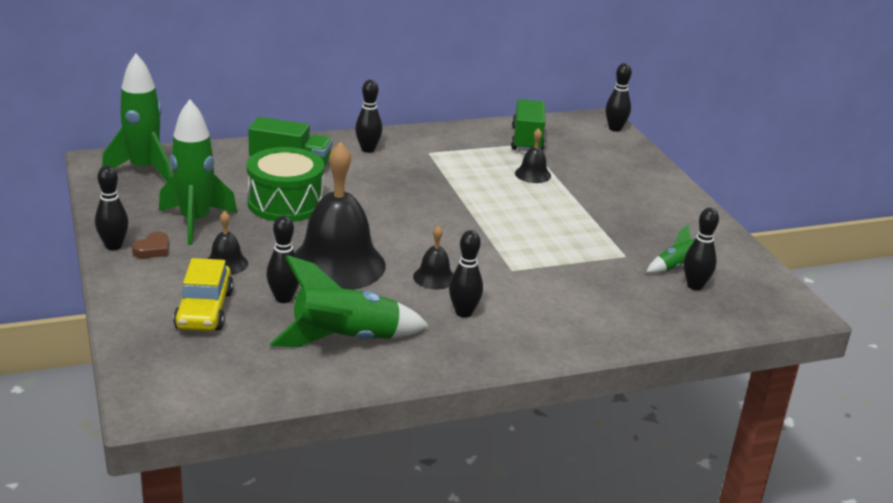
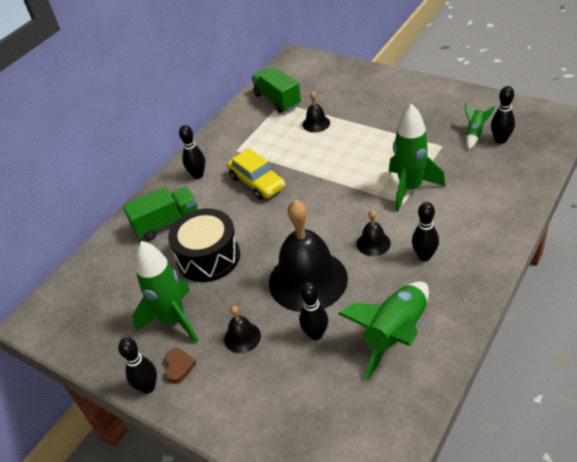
camera: 30 degrees left, 15 degrees up
(144, 170) = (75, 304): green rocket -> green rocket (410, 188)
(204, 310) = (283, 387): yellow car -> yellow car (257, 182)
(285, 203) = (208, 257): green drum -> black drum
(615, 129) = (311, 58): black bowling pin -> none

